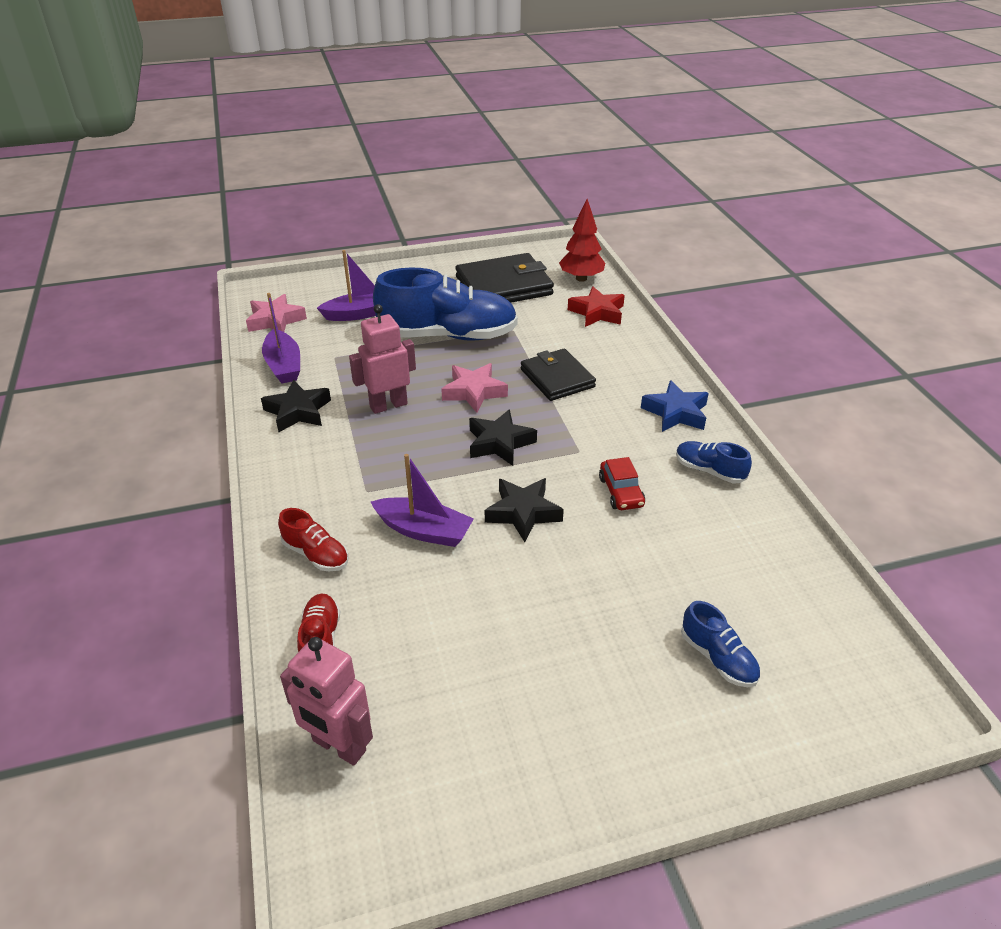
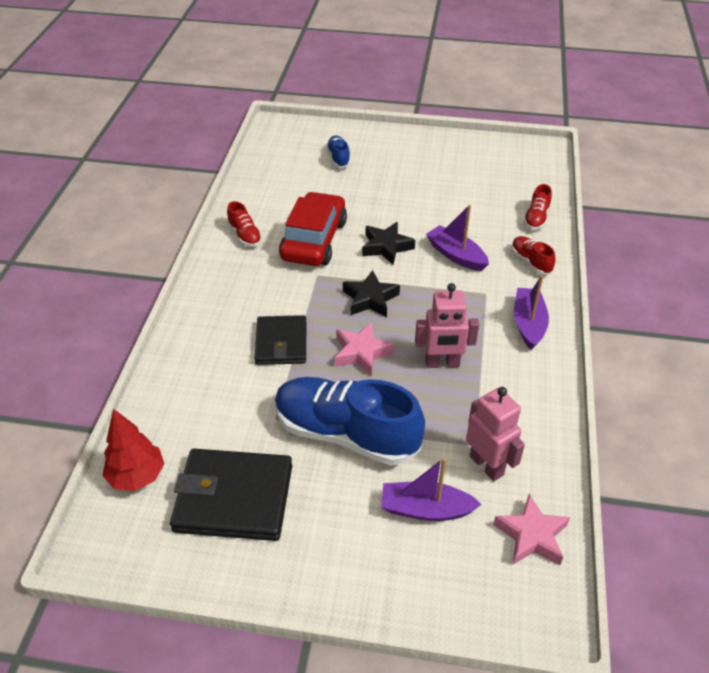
camera: 155 degrees left, 5 degrees up
(284, 365) = (531, 450): purple boat -> purple boat (528, 324)
(298, 411) = (525, 383): black star -> none
(338, 746) = (535, 178): pink robot -> pink robot (487, 465)
(597, 312) = (173, 411): red star -> none
(621, 492) = (314, 240): red car -> red car, size x2.13
(676, 413) = (220, 281): blue star -> none
(709, 470) = (245, 235): blue shoe -> red shoe

